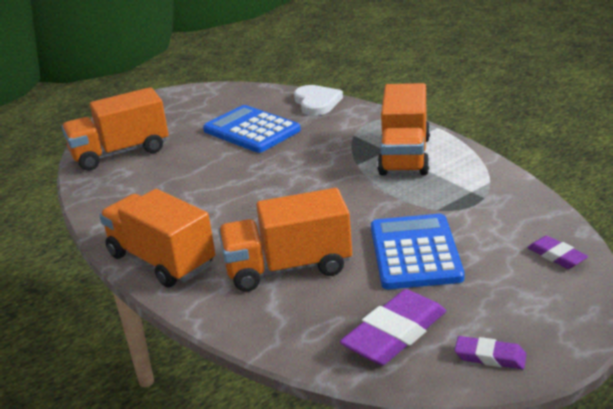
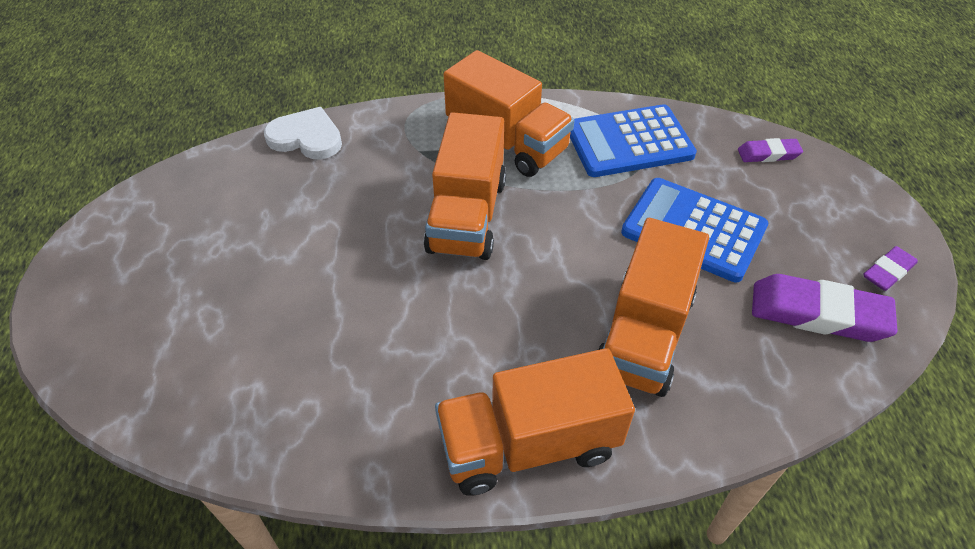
camera: 60 degrees left, 20 degrees up
(120, 153) = (188, 371): orange truck -> orange truck (467, 215)
(251, 130) = (301, 219): blue calculator -> blue calculator (629, 142)
(395, 334) = (818, 313): purple eraser -> purple eraser turned 60 degrees counterclockwise

